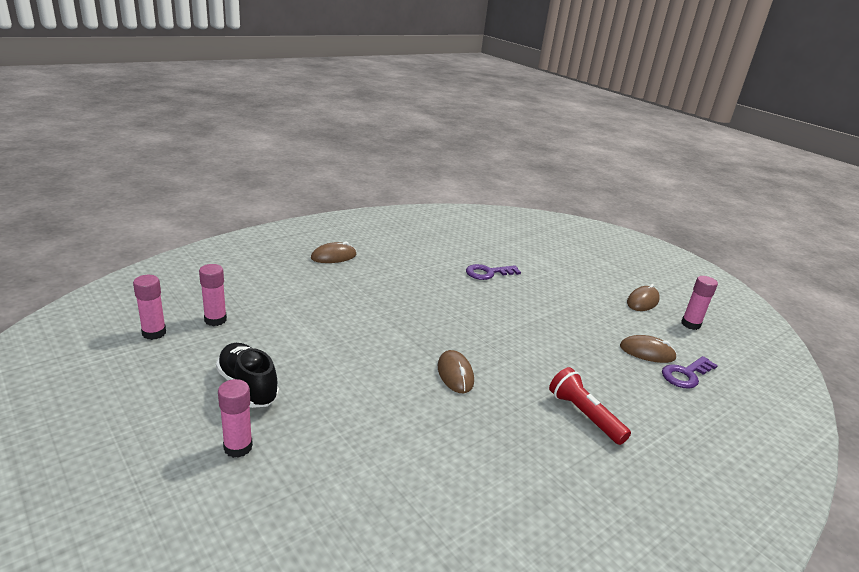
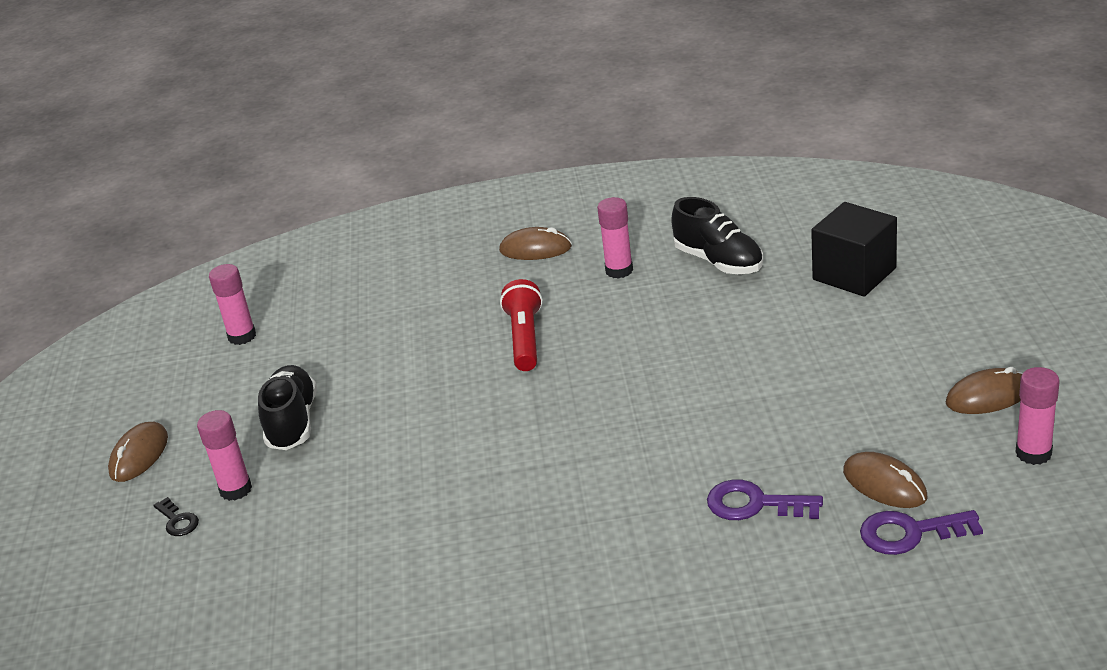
camera: 40 degrees right, 5 degrees up
(201, 486) = (177, 521): none -> black key
(215, 320) = (317, 329): pink glue stick -> pink glue stick (619, 270)
(448, 253) = (718, 261): none -> black shoe
(455, 374) = (547, 457): brown mouse -> brown mouse (139, 455)
(488, 273) = (753, 305): purple key -> purple key (754, 504)
(522, 253) = (854, 274): none -> black cube
(584, 415) = (670, 552): red flashlight -> red flashlight (525, 339)

